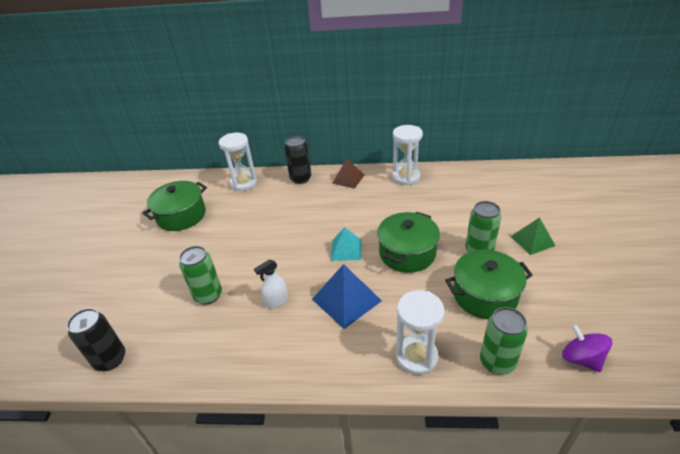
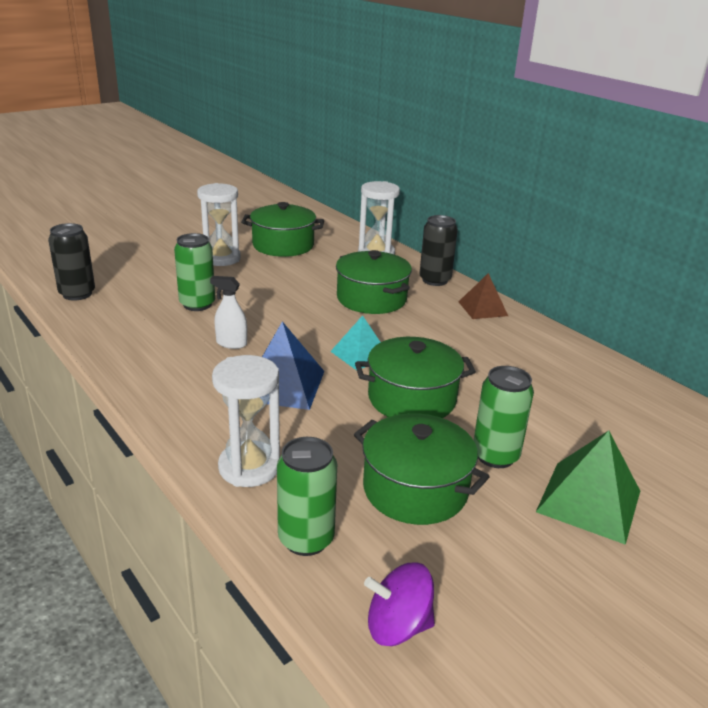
camera: 45 degrees right, 10 degrees down
(292, 213) = (371, 299): none -> green pot
(406, 177) = (553, 346): white hourglass -> white hourglass (221, 258)
(532, 241) = (589, 501): green pyramid -> green pyramid, size x1.52
(581, 358) = (397, 626): purple spinning top -> purple spinning top turned 105 degrees counterclockwise

